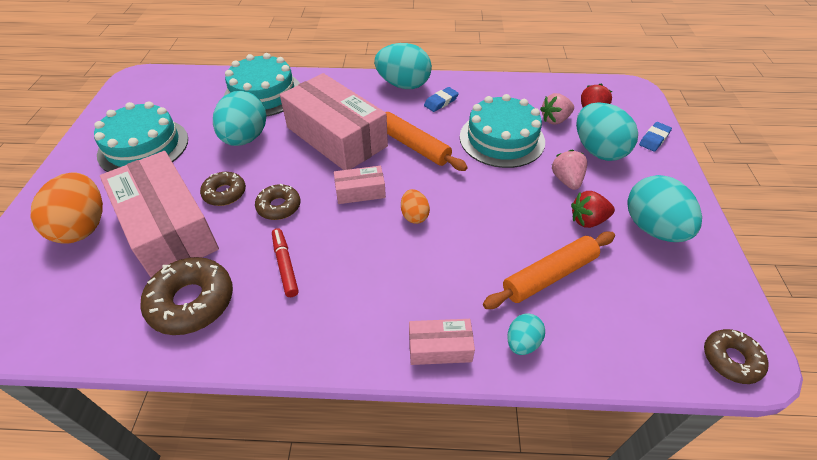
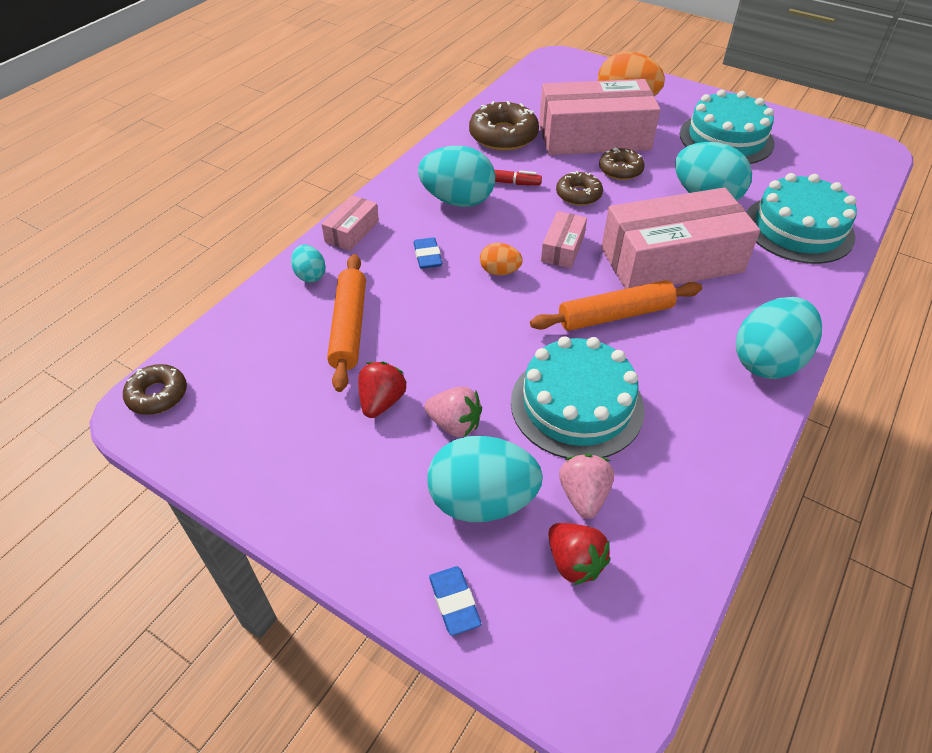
camera: 120 degrees right, 0 degrees up
(441, 102) = (701, 382): blue eraser -> blue eraser (427, 256)
(653, 228) = (320, 455): turquoise egg -> turquoise egg (457, 200)

